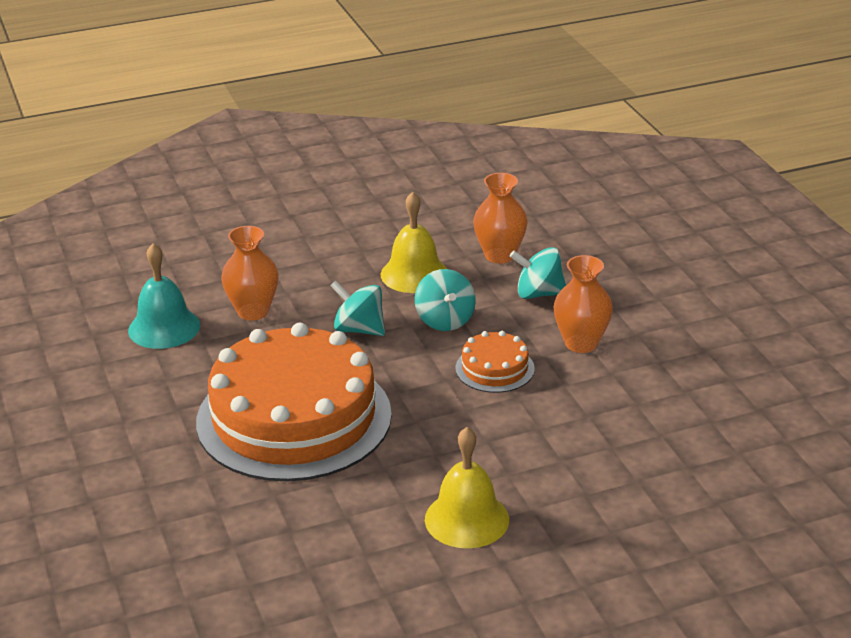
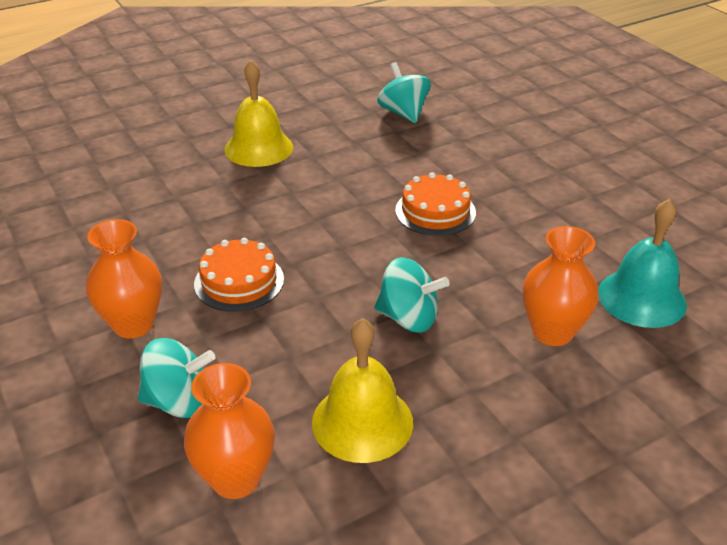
camera: 170 degrees right, 5 degrees up
(294, 418) = (435, 211): orange cake -> orange cake, size x0.42
(445, 320) = (305, 342): turquoise spinning top -> turquoise spinning top (403, 113)

